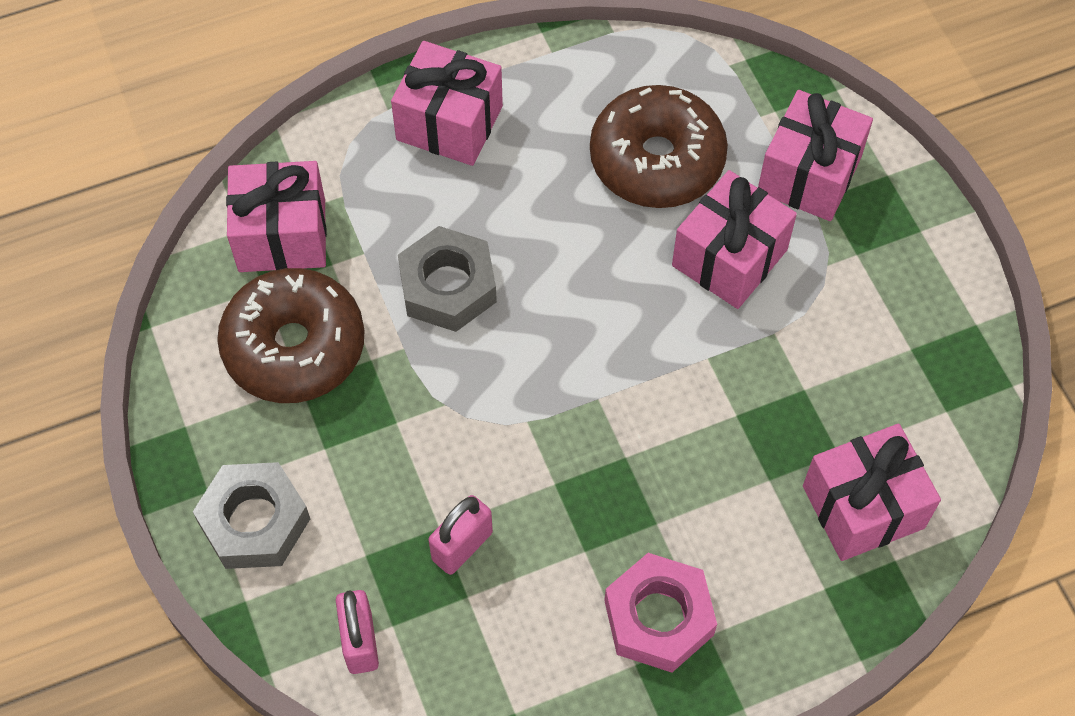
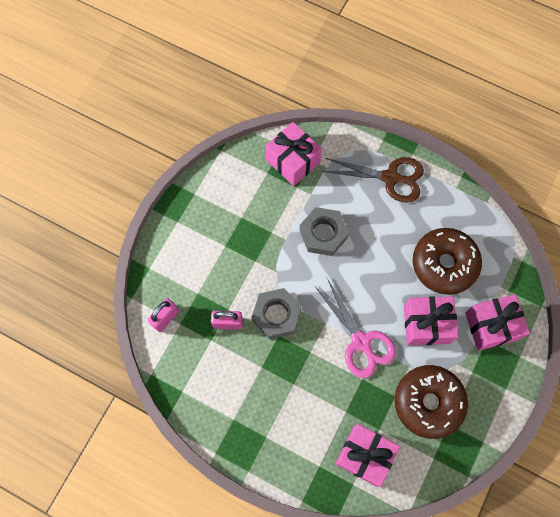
camera: 50 degrees right, 10 degrees up
(254, 521) = (179, 246): grey nut -> grey nut (276, 315)
(294, 347) = (254, 203): brown donut -> brown donut (428, 402)
(449, 123) = (390, 178): pink gift -> brown scissors
(659, 618) = (258, 414): pink nut -> none
(675, 369) = (361, 342): none -> pink scissors

